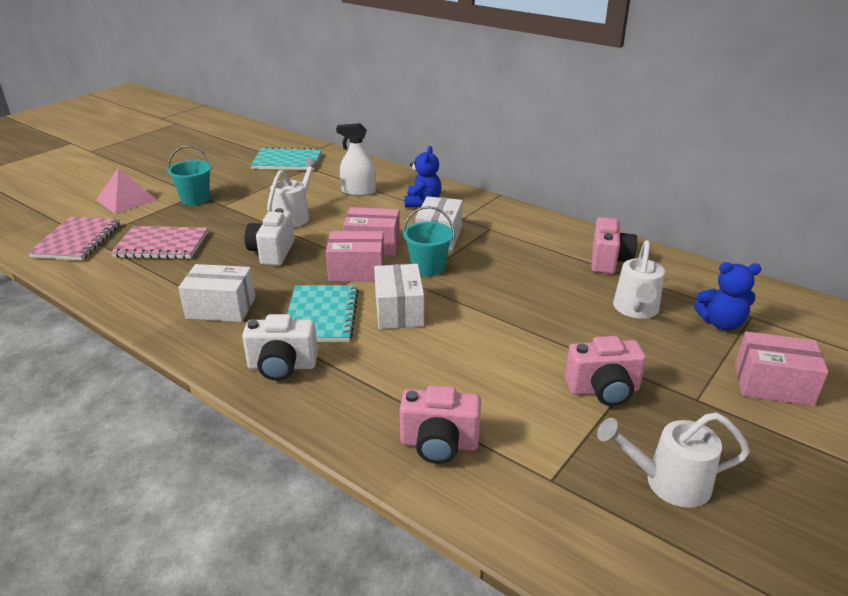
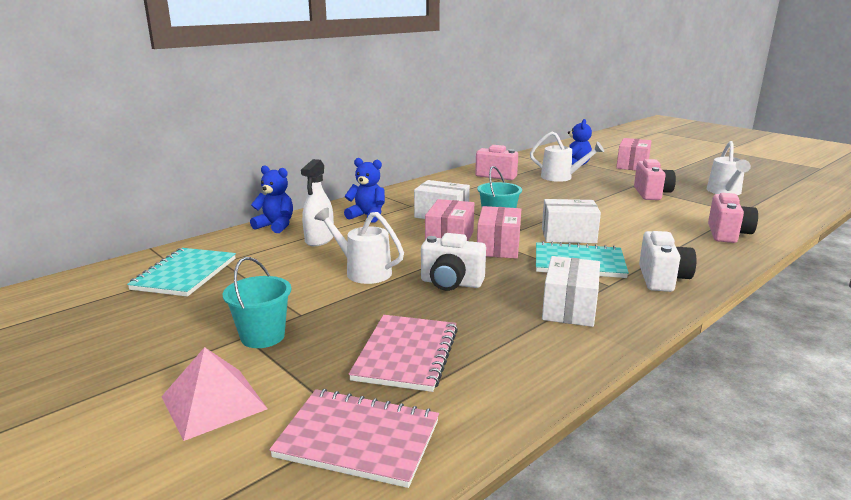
camera: 80 degrees left, 10 degrees down
(384, 172) = (275, 226): none -> blue teddy bear

